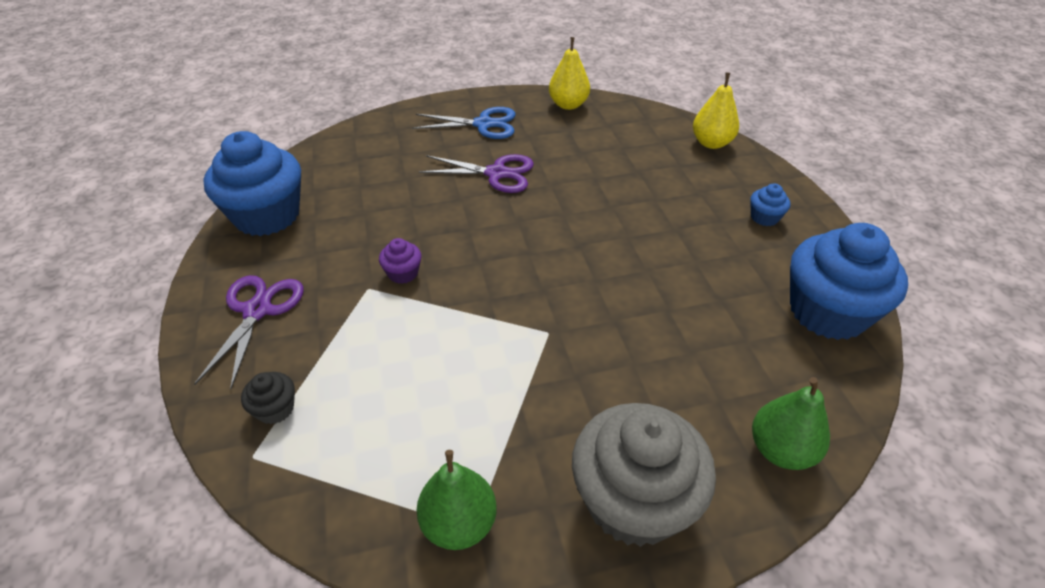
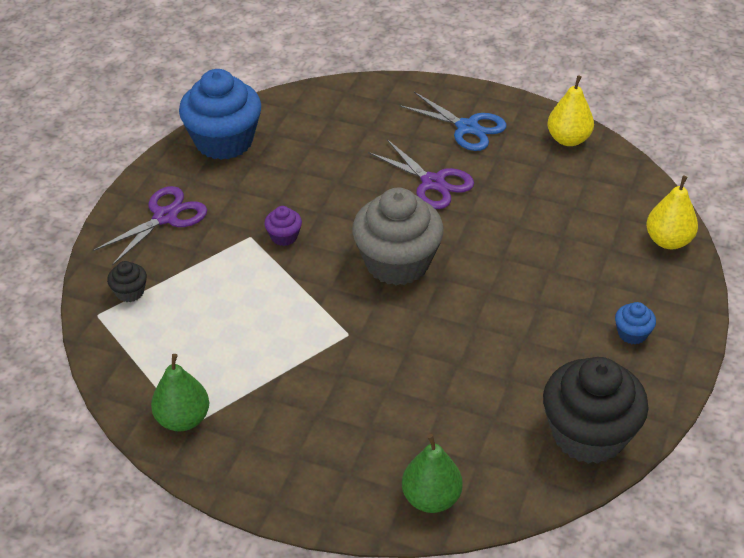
camera: 35 degrees right, 0 degrees up
(633, 500) = (299, 468): grey cupcake -> grey cupcake (397, 262)
(827, 312) = (588, 434): blue cupcake -> black cupcake

